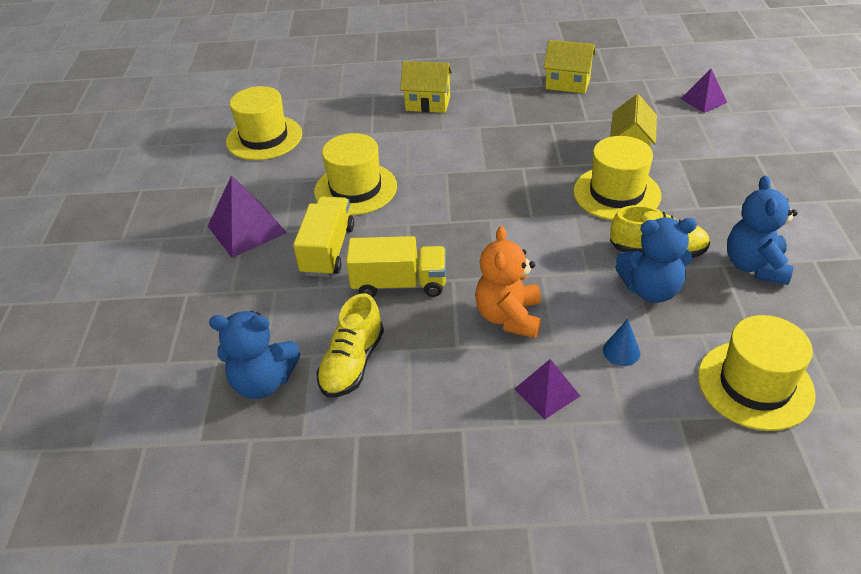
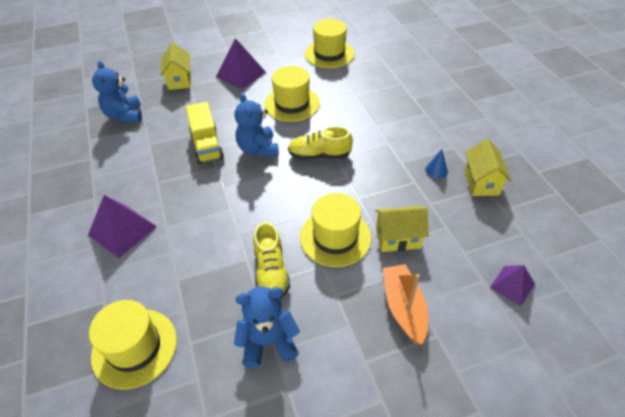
camera: 70 degrees right, 5 degrees up
(328, 250) = (230, 109): yellow truck -> none
(352, 363) = (140, 143): yellow shoe -> yellow shoe (319, 155)
(428, 103) = (405, 111): yellow house -> yellow house (179, 80)
(509, 317) = (185, 200): orange teddy bear -> none
(547, 392) = (122, 230): purple pyramid -> purple pyramid, size x1.61
(621, 351) = (160, 263): blue cone -> blue cone (436, 170)
(651, 289) = (225, 273): blue teddy bear -> blue teddy bear (258, 149)
(720, 166) = (403, 308): none -> orange boat

